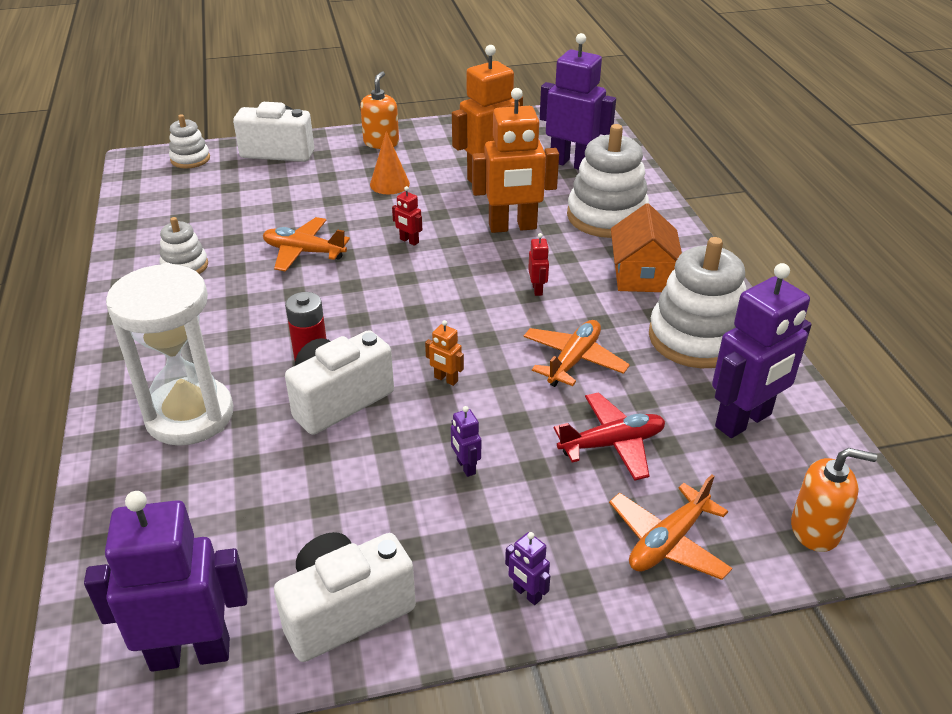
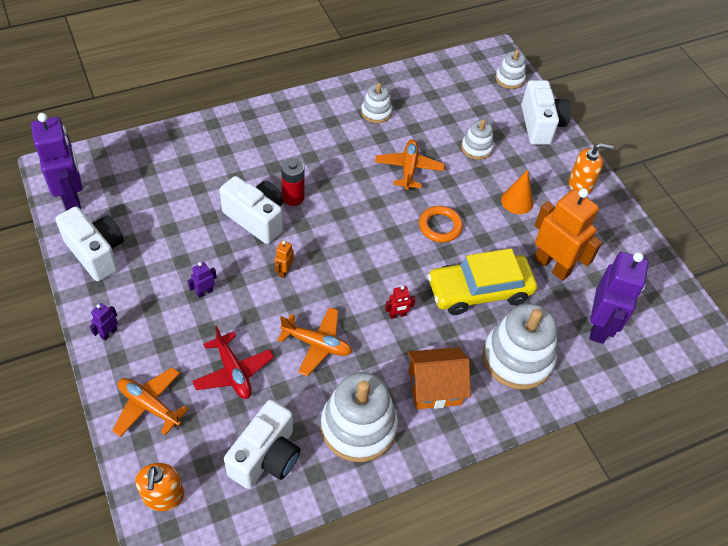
camera: 75 degrees right, 15 degrees up
(190, 415) = (234, 153): white hourglass -> none
(293, 198) = (476, 148): none -> white stacking toy
(409, 241) = (440, 226): red robot -> orange ring
(512, 227) = (479, 290): orange robot -> yellow car
(743, 421) = (266, 457): purple robot -> white camera

